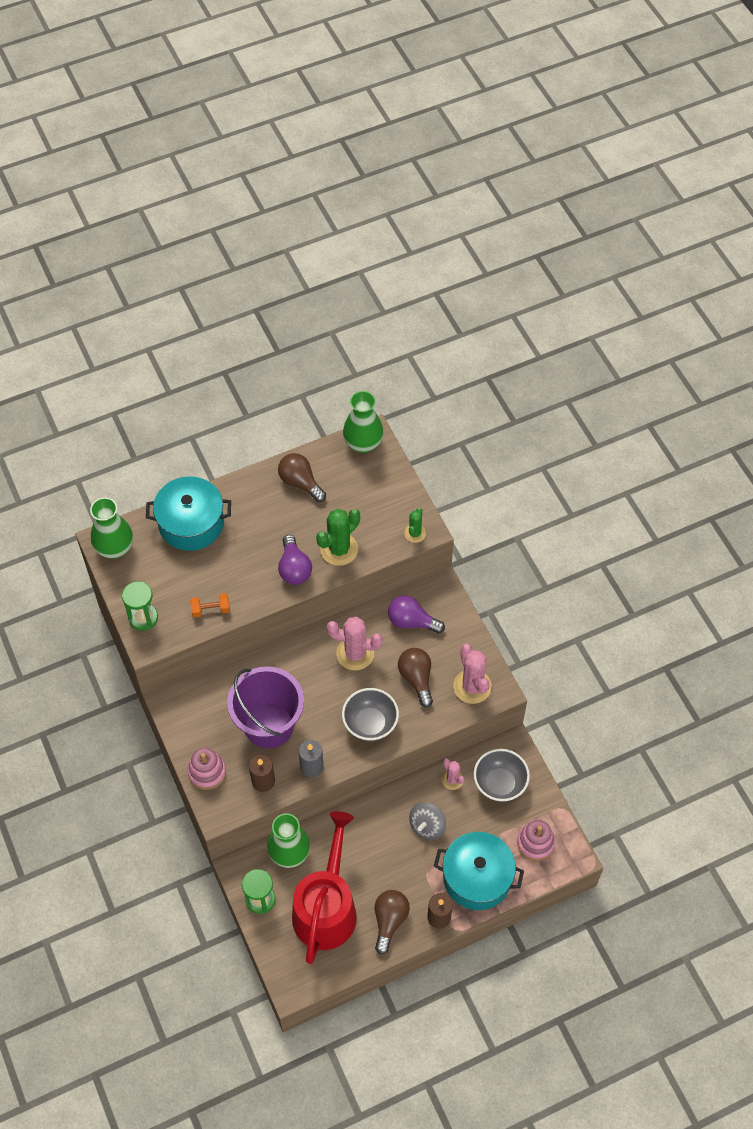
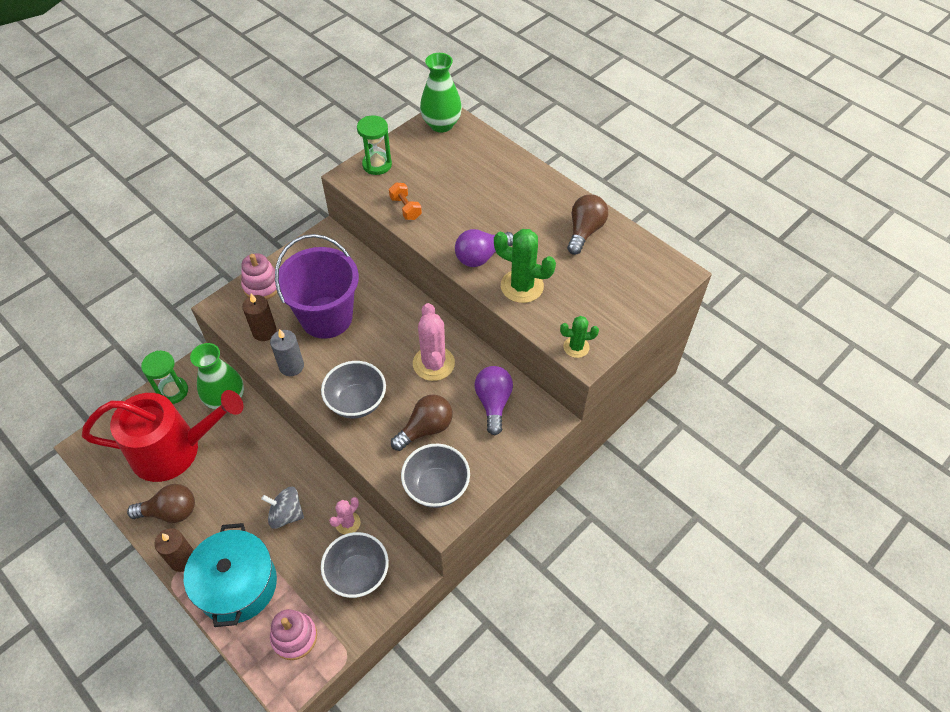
camera: 70 degrees right, 5 degrees down
(191, 523) = (493, 166): turquoise pot -> none
(363, 443) = (663, 267): green vase -> none
(472, 686) = (436, 487): pink cactus -> grey bowl

